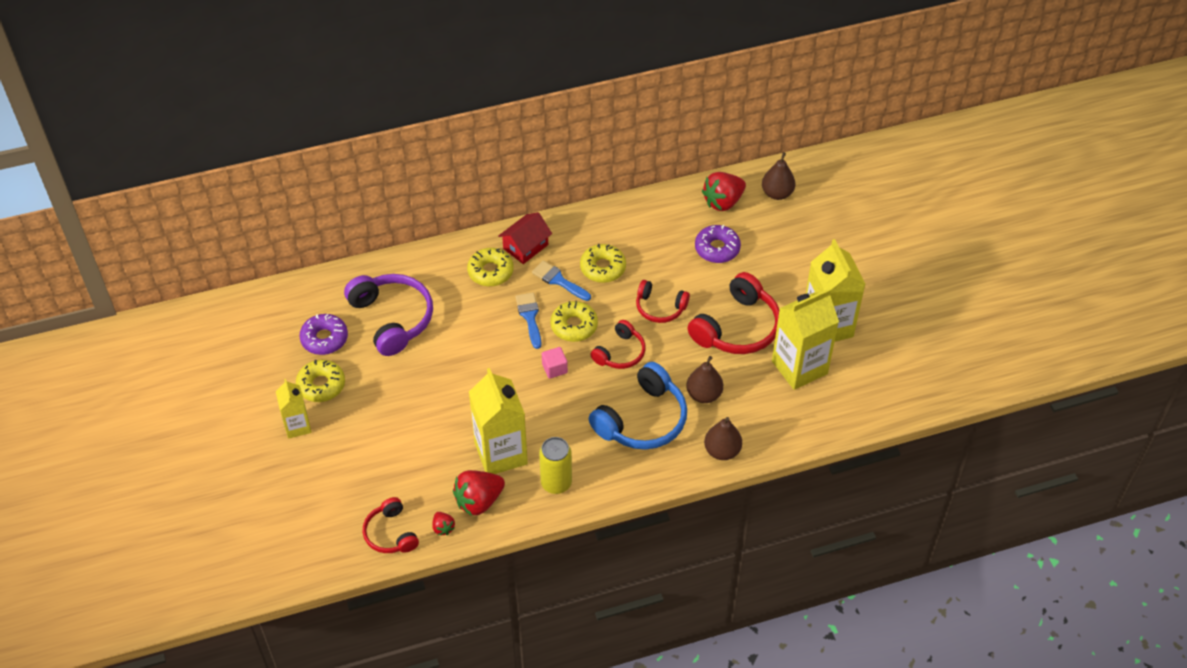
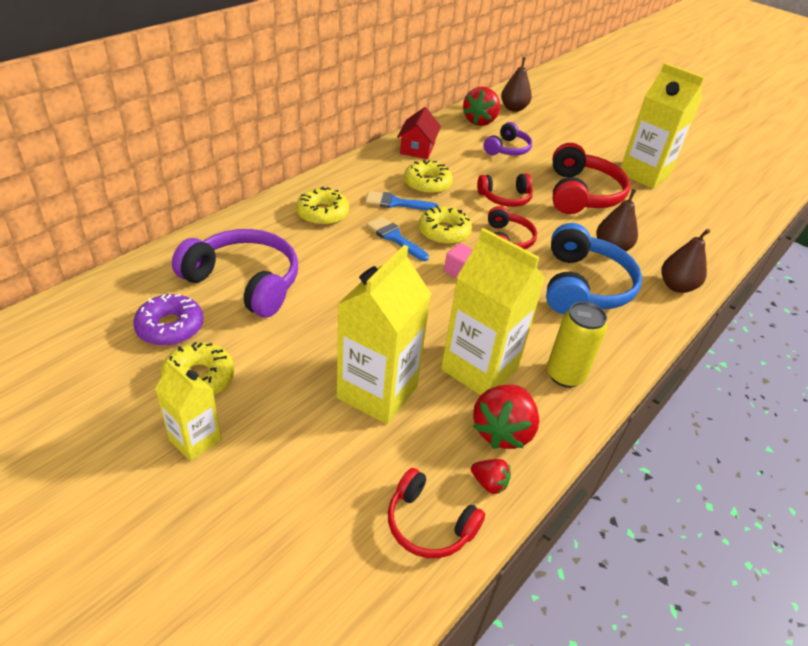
camera: 35 degrees left, 10 degrees down
(525, 247) = (341, 187): red house -> red house (417, 148)
(717, 248) = (507, 149): purple donut -> purple headphones
(799, 367) = (658, 206): yellow carton -> yellow carton (377, 392)

